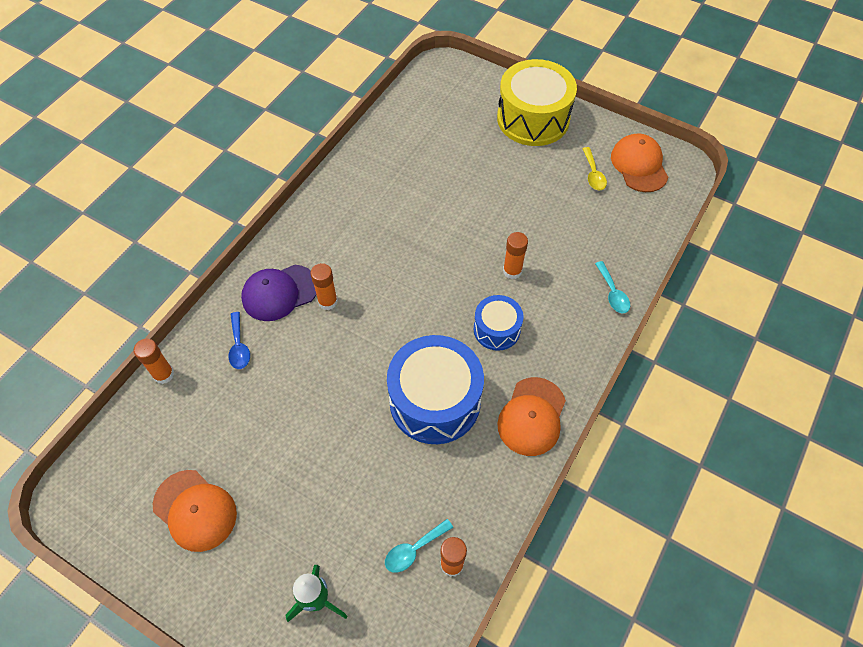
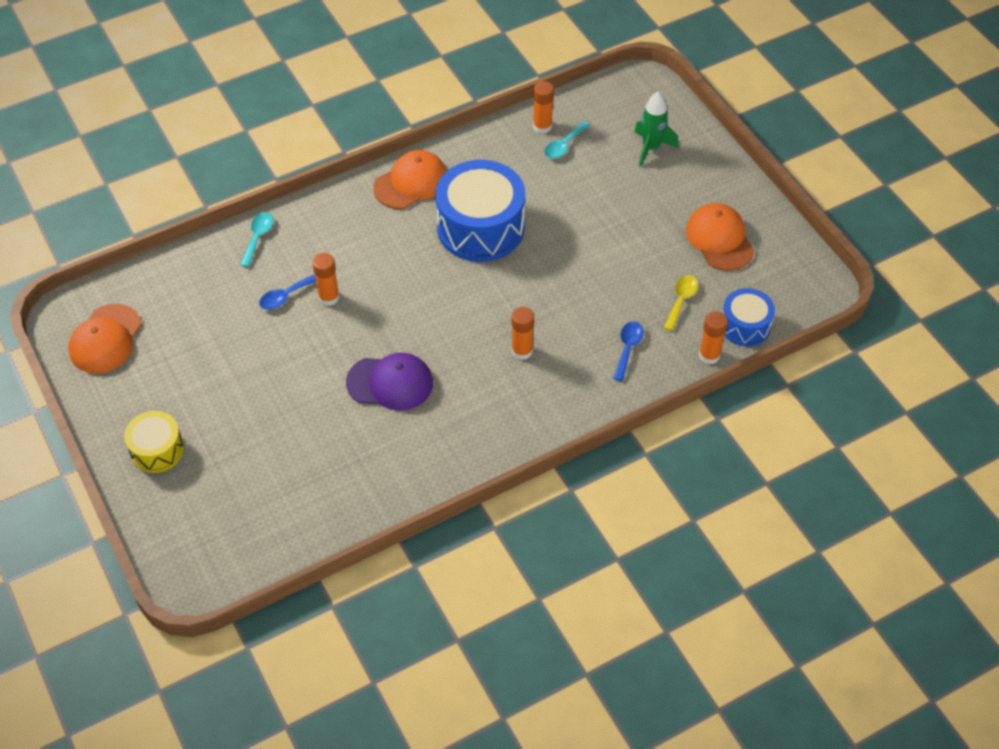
camera: 150 degrees left, 5 degrees down
(279, 293) = (564, 381): purple cap -> purple cap (390, 383)
(414, 549) = (564, 145): turquoise spoon -> turquoise spoon turned 135 degrees clockwise
(496, 329) = (385, 256): blue drum -> blue drum (745, 326)
(533, 118) = (157, 450): yellow drum -> yellow drum, size x0.54
(545, 256) = (286, 296): none -> blue spoon
(593, 174) = (161, 352): yellow spoon -> yellow spoon (681, 300)

